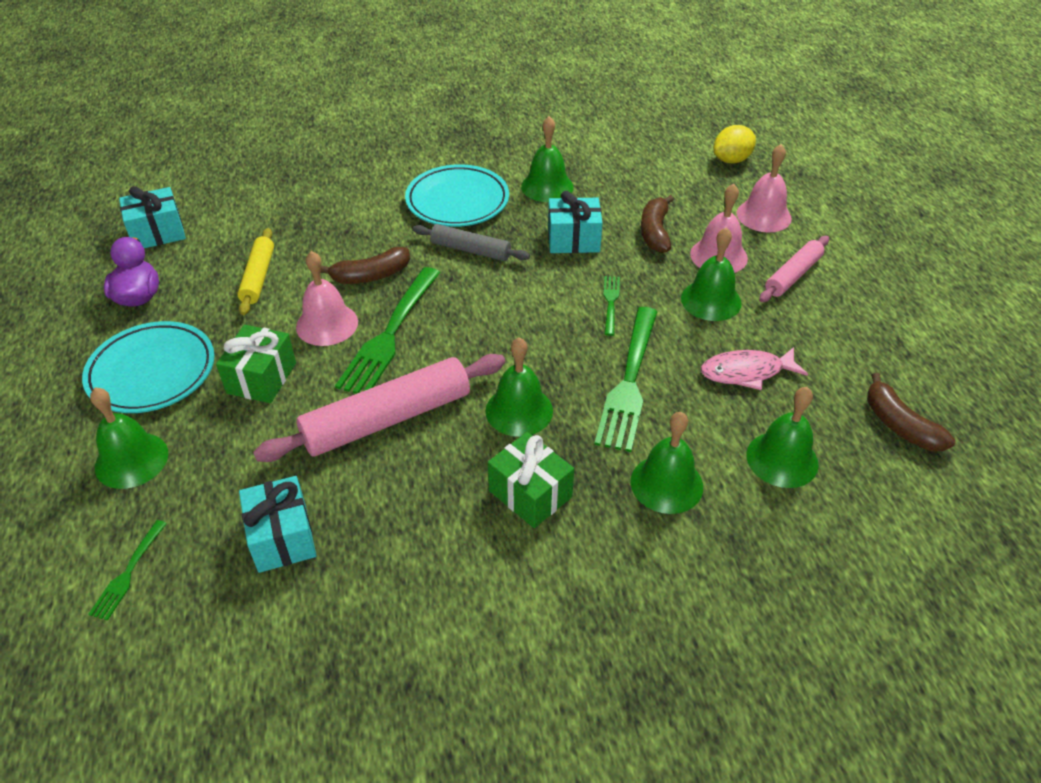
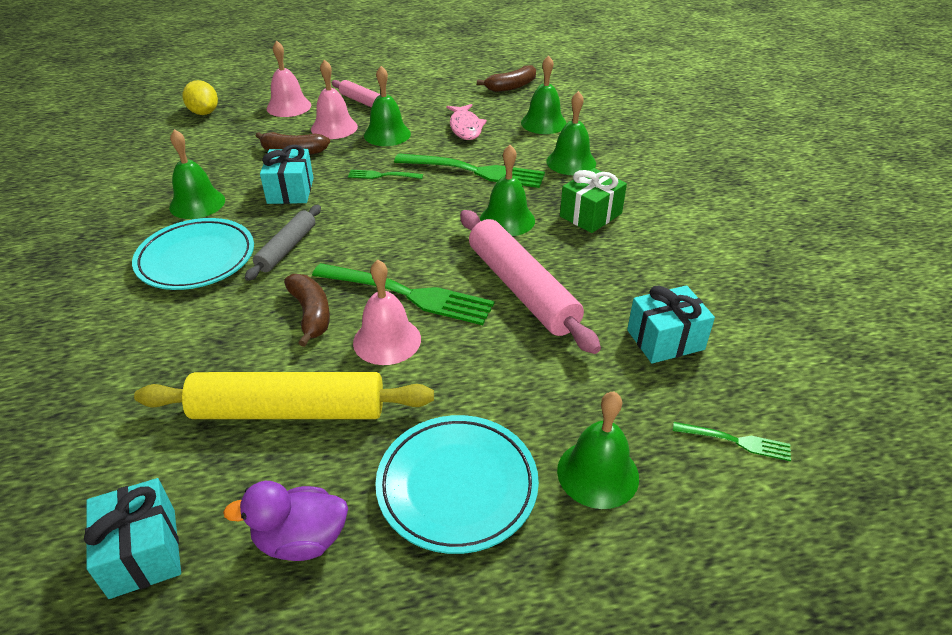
camera: 90 degrees left, 5 degrees down
(258, 277) = (289, 410): yellow rolling pin -> yellow rolling pin, size x1.75
(261, 378) = (468, 382): green gift -> none

